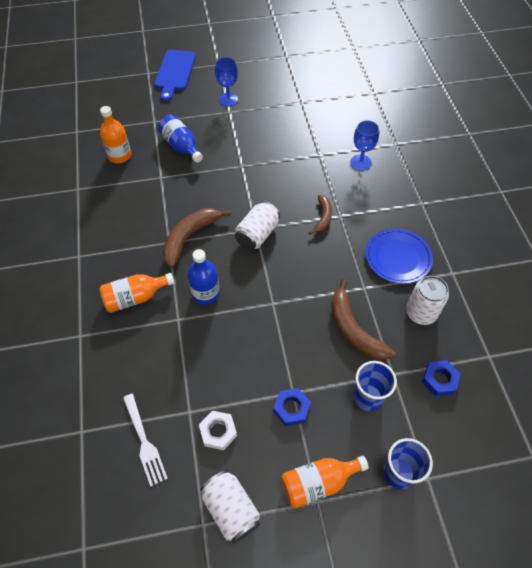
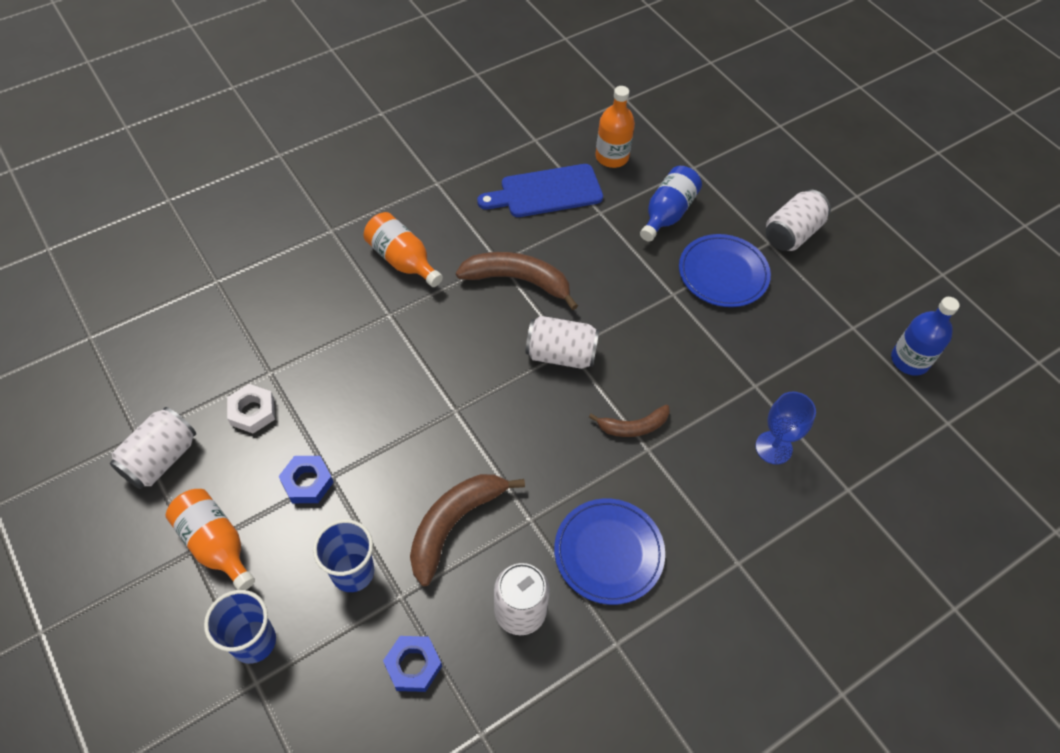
camera: 65 degrees right, 0 degrees up
(144, 442) = (219, 343): white fork -> none
(175, 72) = (802, 154): blue cutting board -> blue cutting board (546, 192)
(205, 293) = (439, 329): blue bottle -> blue bottle (909, 360)
(228, 100) = (792, 234): blue goblet -> white can
(239, 139) = (723, 273): none -> blue plate

